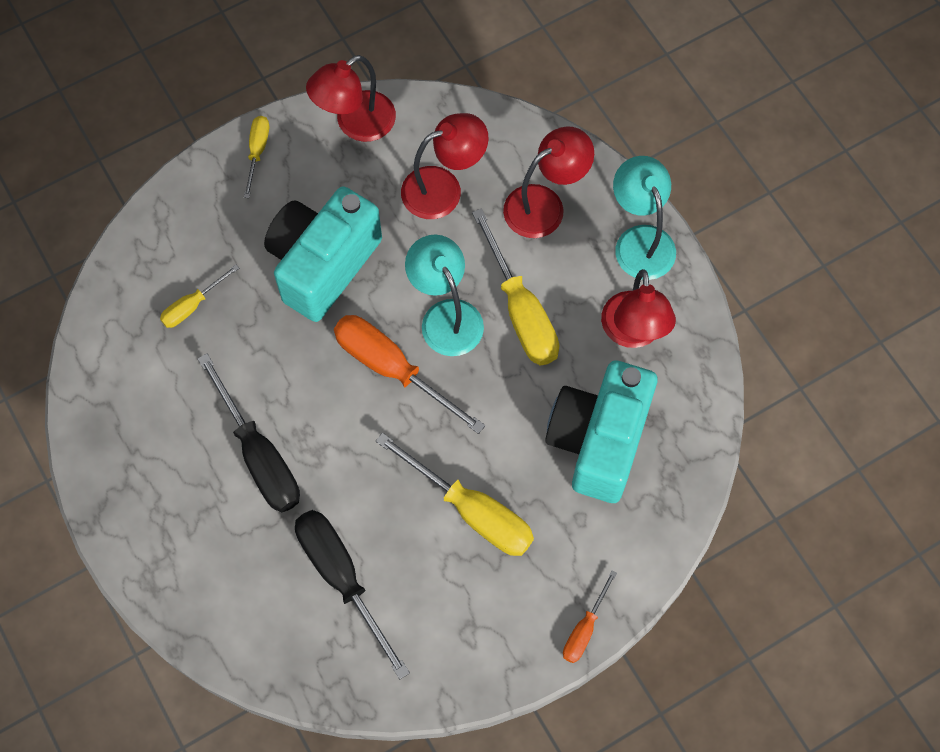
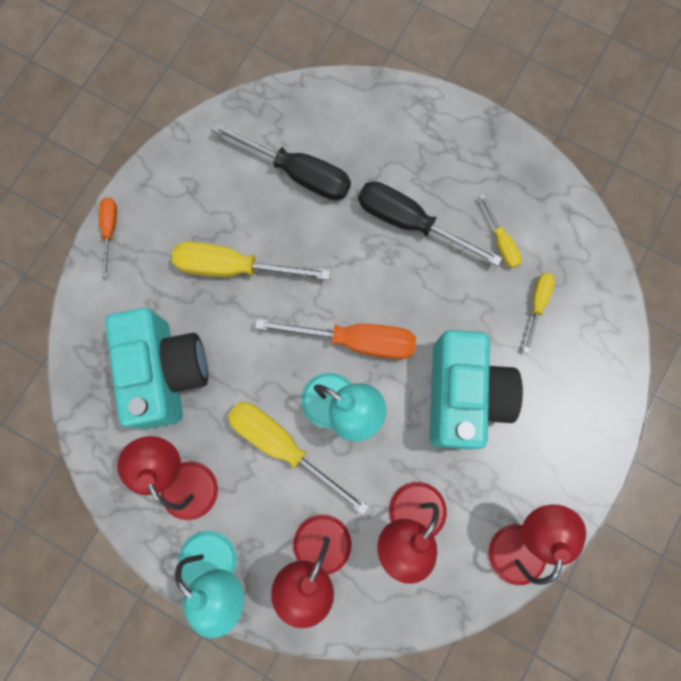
camera: 150 degrees right, 10 degrees up
(257, 152) = (582, 464): yellow screwdriver -> yellow screwdriver (501, 242)

